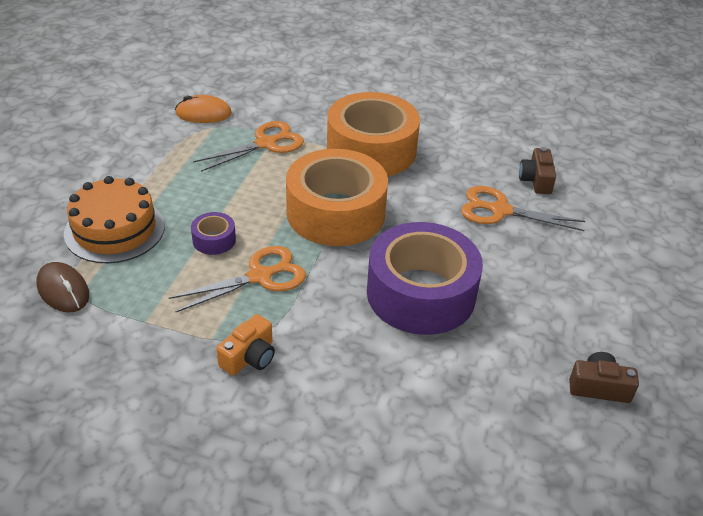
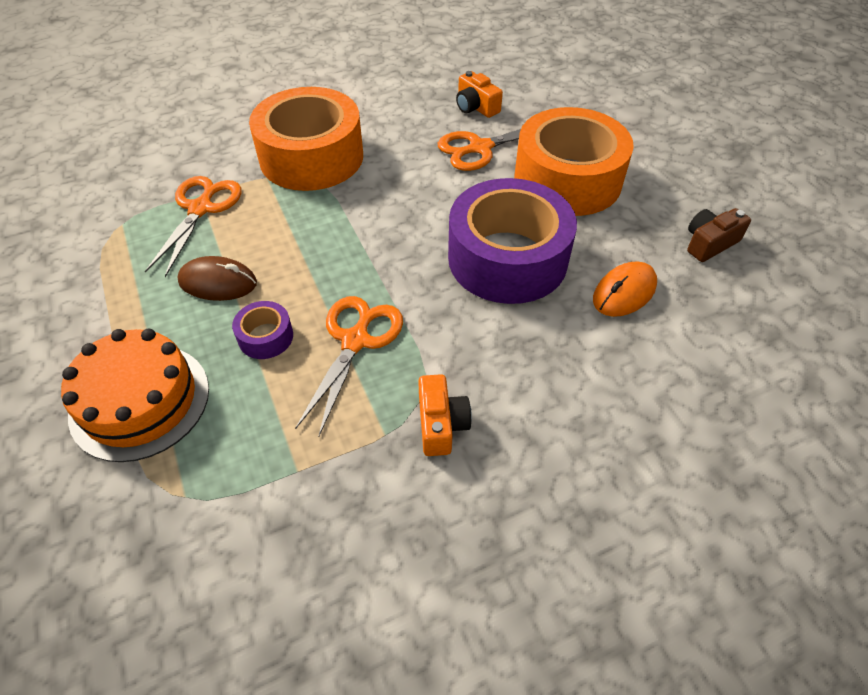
camera: 40 degrees left, 10 degrees up
(63, 290) = (161, 510): brown mouse -> brown mouse (218, 282)
(203, 113) = (92, 216): orange mouse -> orange mouse (624, 292)
(335, 213) = (350, 234): orange tape -> orange tape (567, 180)
(536, 180) = (476, 107): brown camera -> orange camera

